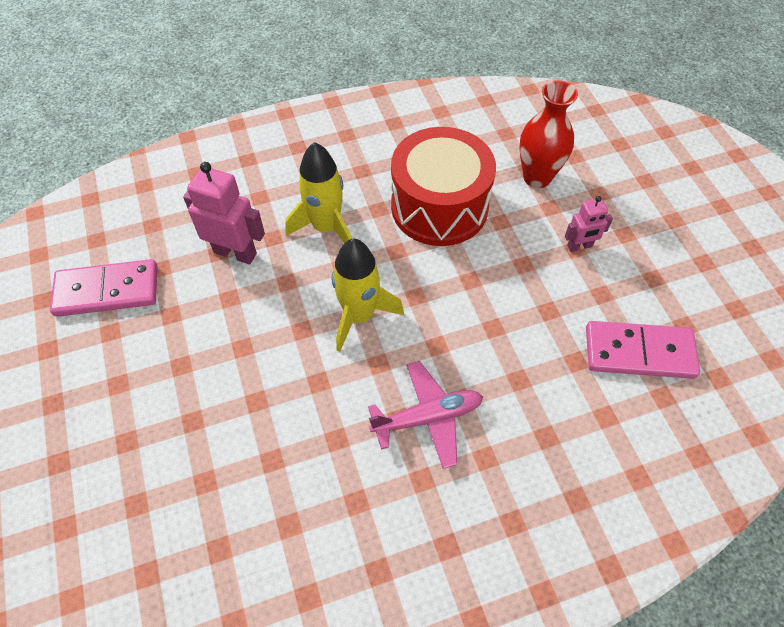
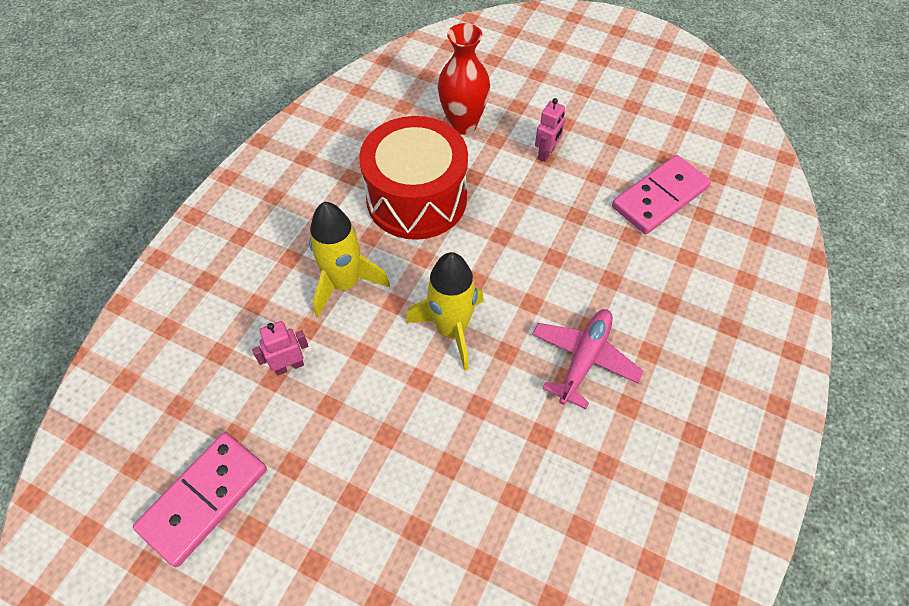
camera: 45 degrees left, 0 degrees up
(235, 253) = (289, 366): pink robot -> pink robot, size x0.59

